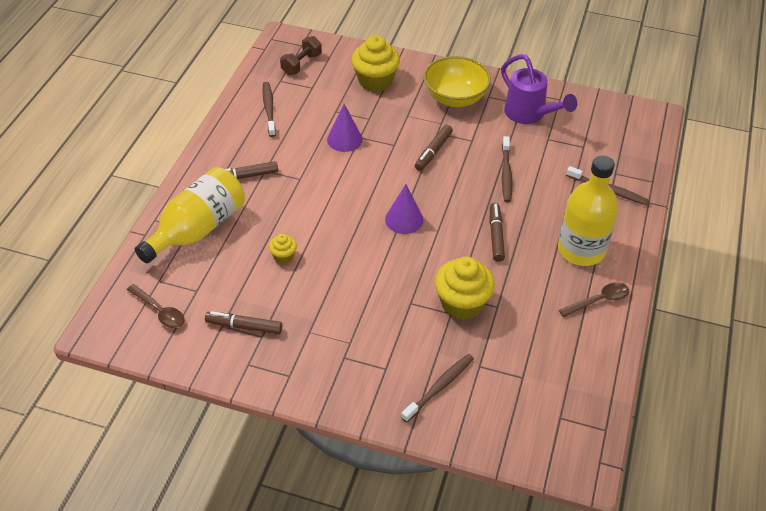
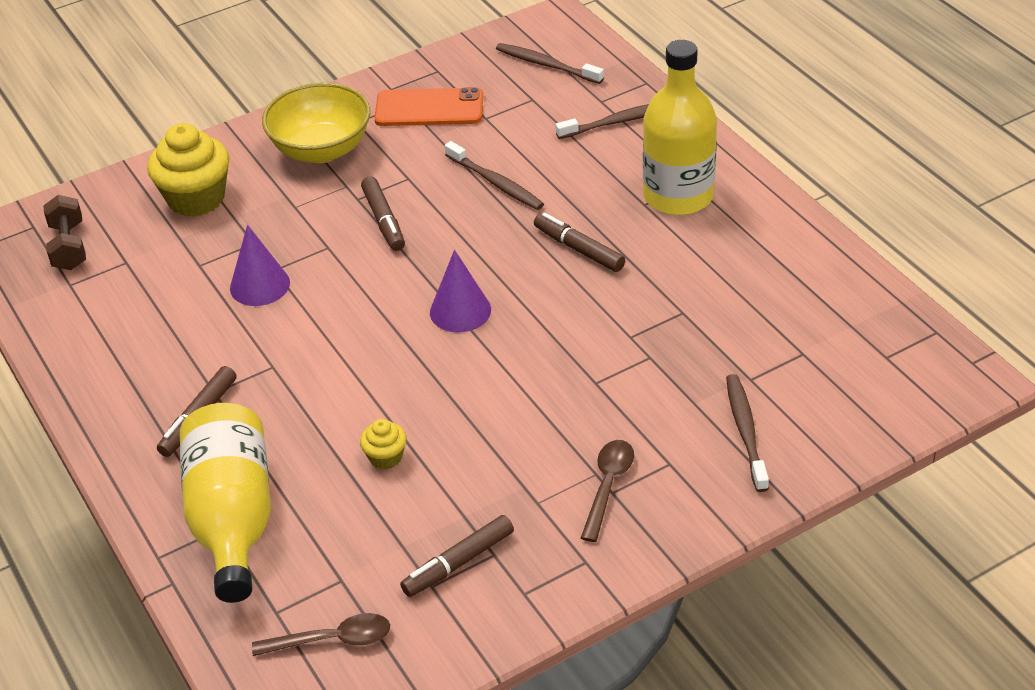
camera: 45 degrees left, 5 degrees down
(269, 109) = (107, 325): brown toothbrush -> brown toothbrush (547, 65)
(462, 303) = (646, 339): yellow cupcake -> none
(529, 114) = (429, 108): purple watering can -> orange phone
(598, 300) = (763, 227): brown spoon -> brown spoon (608, 486)

